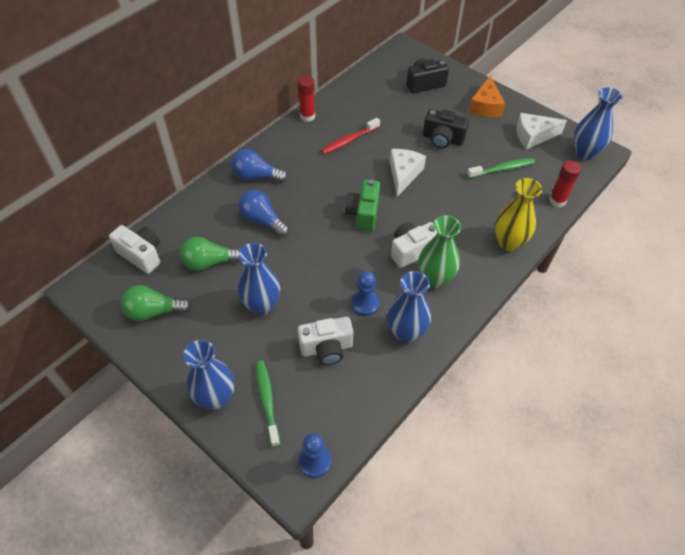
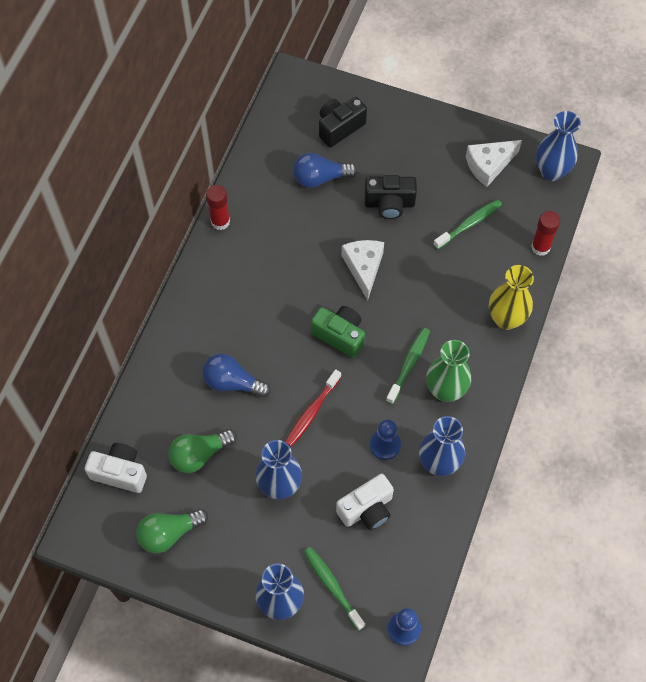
camera: 20 degrees left, 10 degrees up
(256, 176) = (198, 327): blue light bulb -> blue light bulb (320, 178)
(349, 140) = (283, 241): red toothbrush -> red toothbrush (312, 412)
(363, 214) = (340, 335): green camera -> green camera turned 135 degrees clockwise
(411, 250) = (409, 364): white camera -> green toothbrush
(485, 106) = (421, 139): orange cheese -> none

